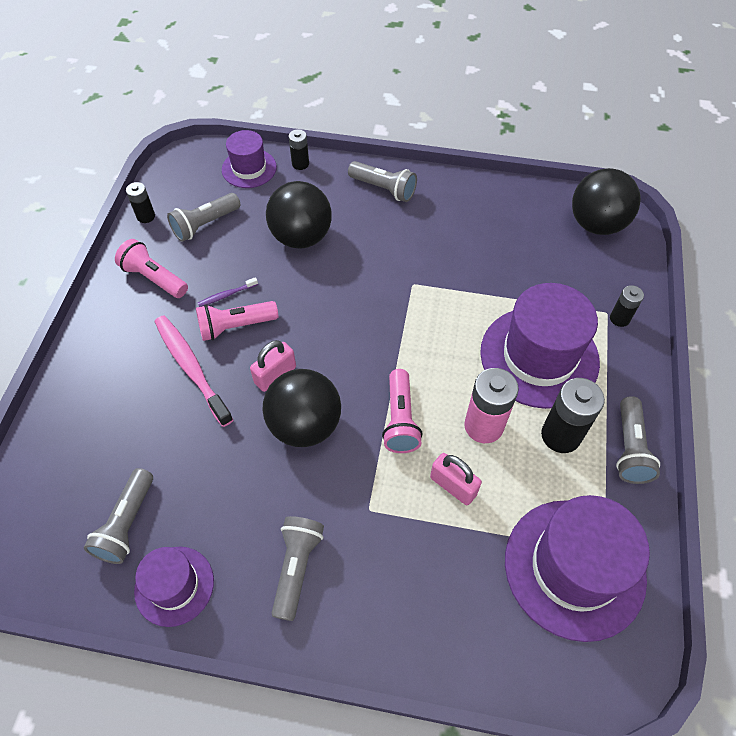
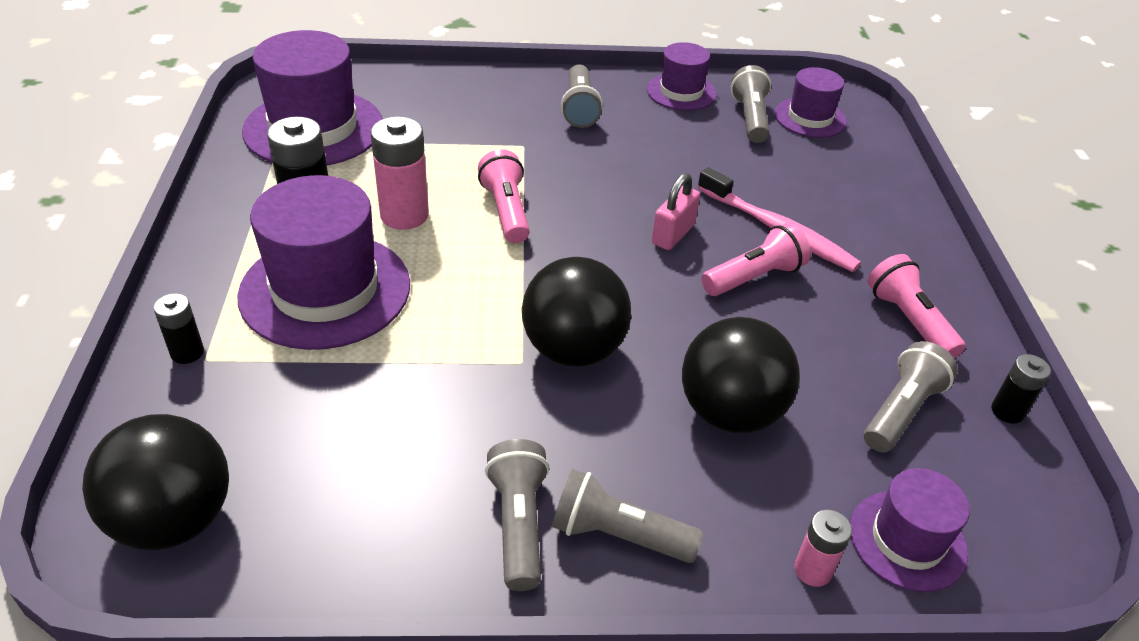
camera: 165 degrees right, 15 degrees down
(65, 516) = (810, 118): none -> purple hat
(154, 278) = (909, 321): pink flashlight -> pink flashlight turned 135 degrees counterclockwise
(226, 295) = (792, 312): purple toothbrush -> none
(300, 164) = (813, 570): black battery -> pink battery
(305, 425) = (615, 196): black ball -> black ball (573, 349)
(453, 486) = (437, 167): pink padlock -> none
(629, 448) = (226, 213): grey flashlight -> grey flashlight (518, 524)

